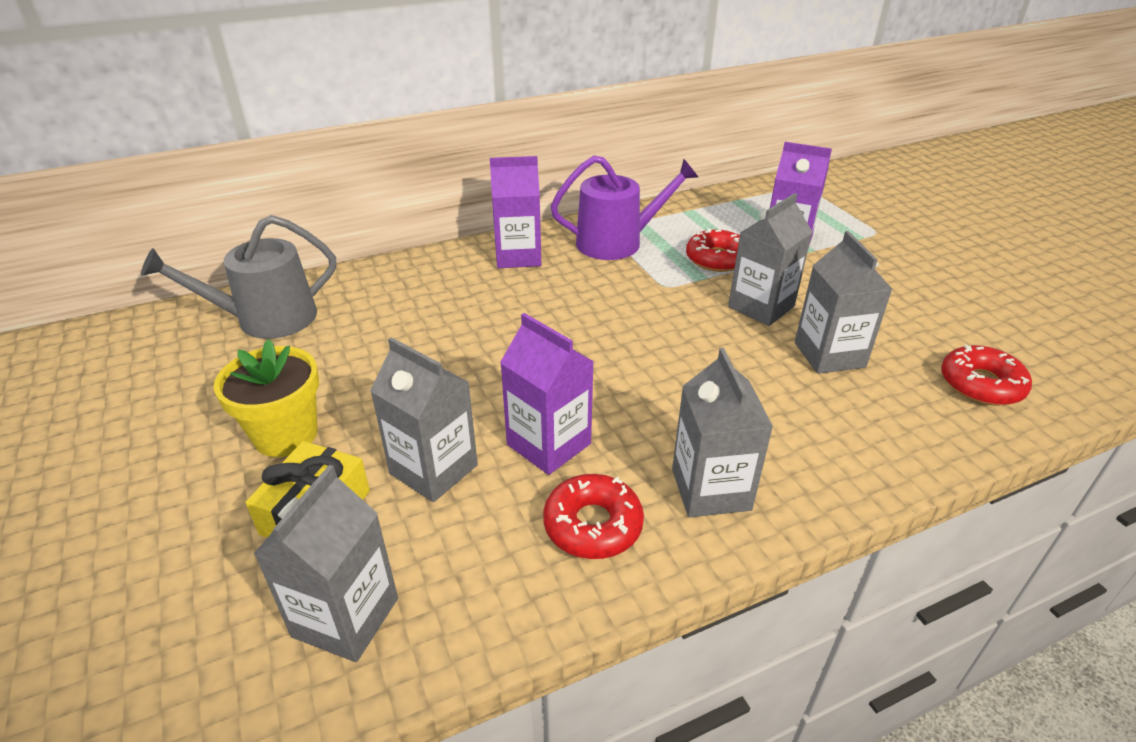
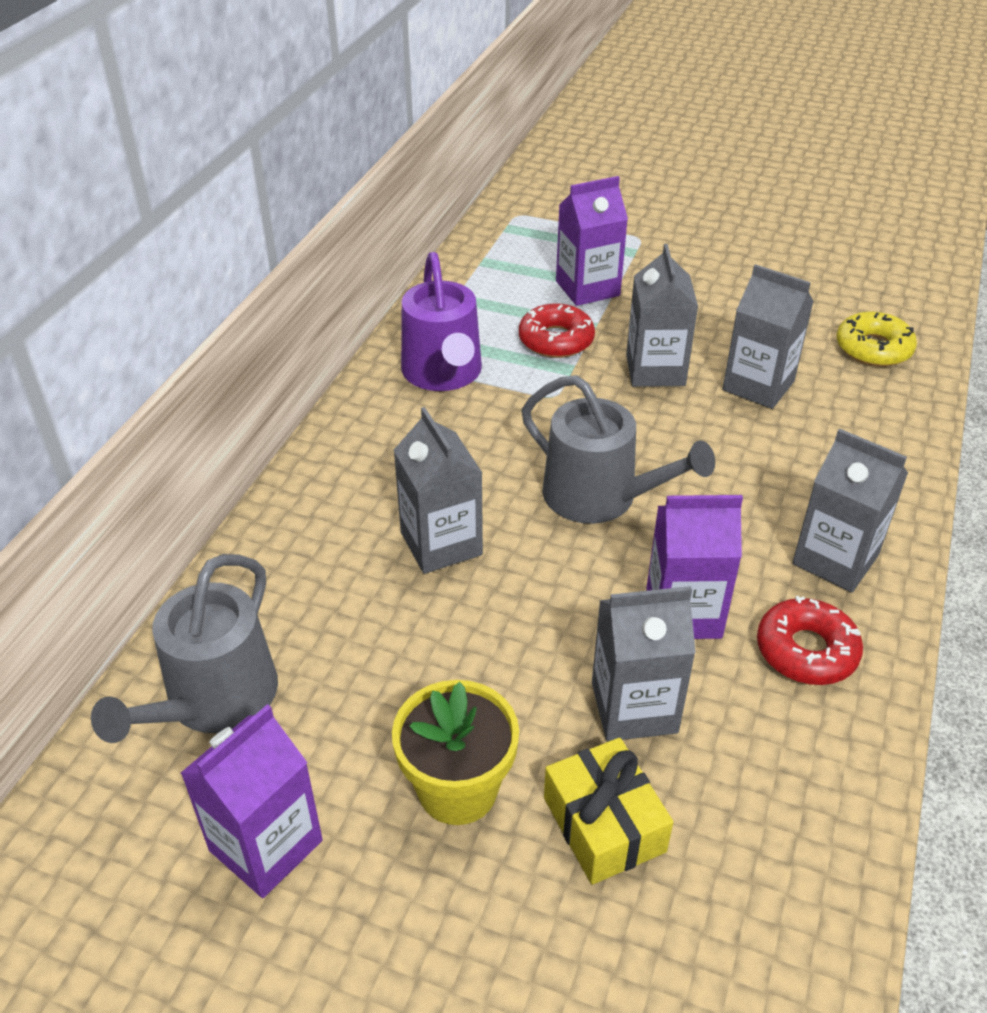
camera: 45 degrees left, 5 degrees up
(345, 617) = (761, 872): grey carton -> grey carton (441, 543)
(518, 256) = (371, 447): purple carton -> purple carton (266, 845)
(604, 351) = (600, 497): none -> grey watering can
(617, 242) = (443, 373): purple watering can -> purple watering can turned 135 degrees clockwise
(981, 384) = (873, 348): red donut -> yellow donut

